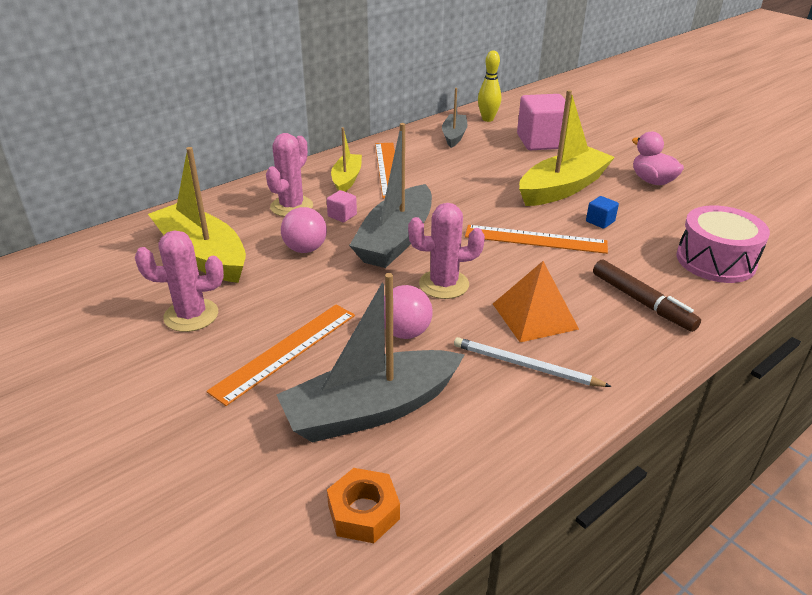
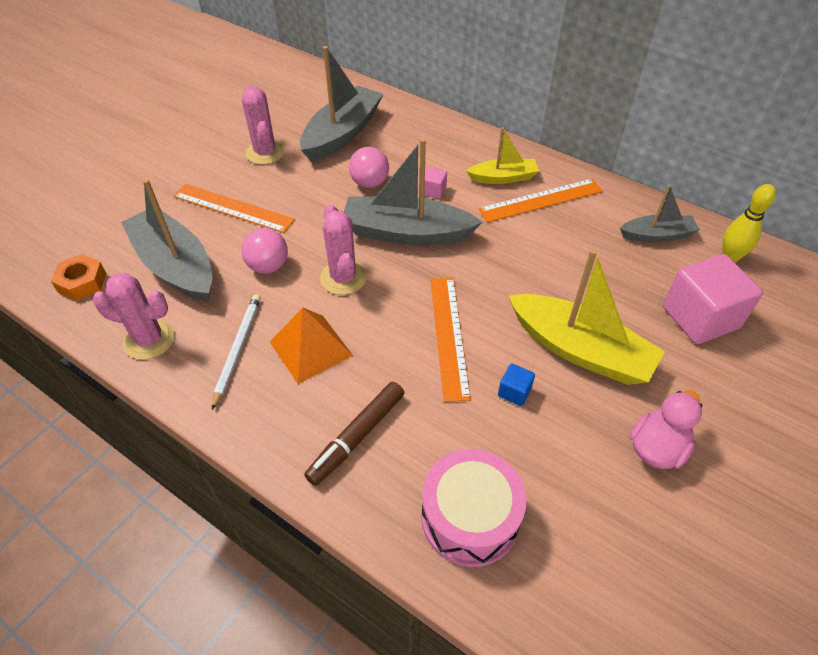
camera: 75 degrees right, 15 degrees up
(202, 254) = (342, 134): yellow boat -> grey boat
(291, 207) = (435, 158): pink cactus -> pink cactus (149, 339)

